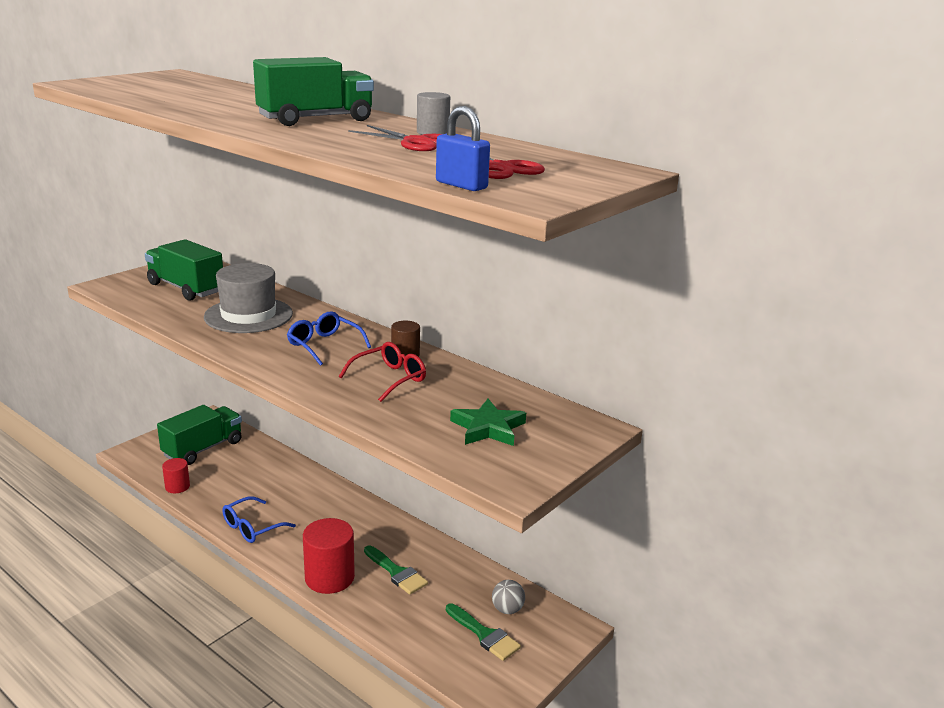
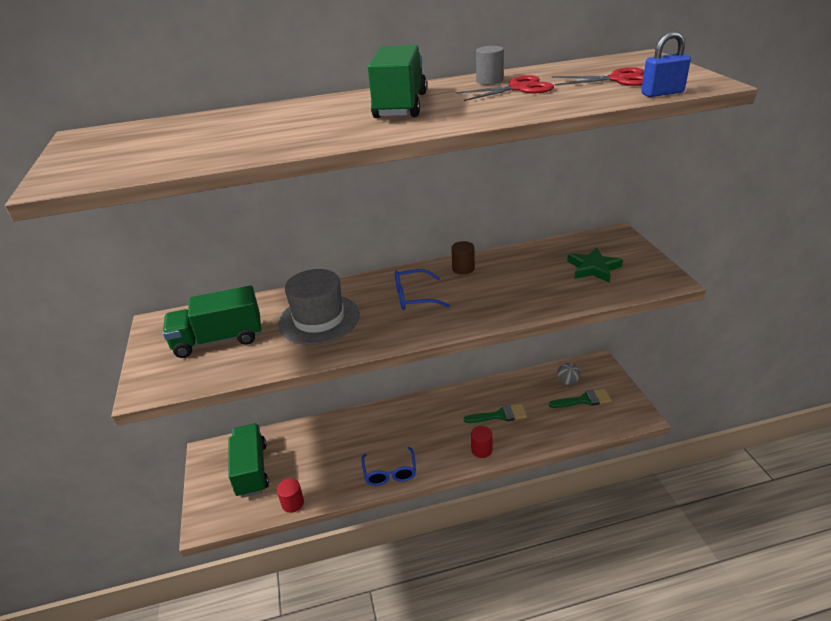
camera: 50 degrees left, 10 degrees up
(329, 577) = (481, 450): red cylinder -> red cylinder, size x0.56
(389, 379) = (495, 284): red glasses -> none

